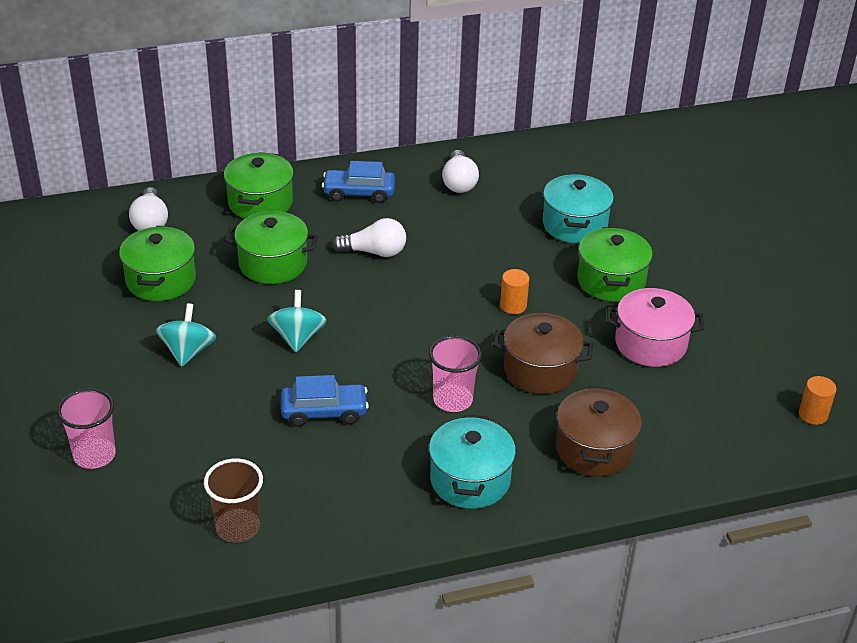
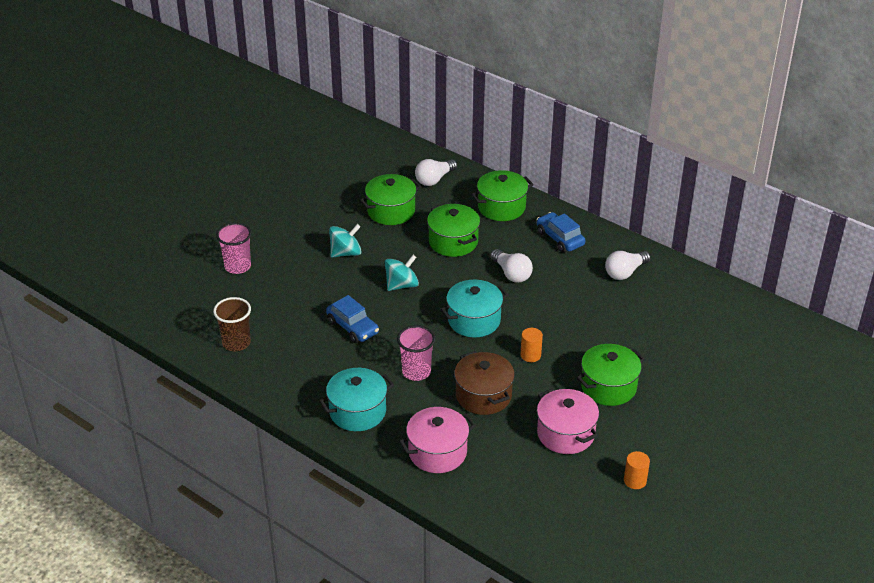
camera: 55 degrees right, 0 degrees up
(574, 225) = (647, 343): turquoise pot -> turquoise pot (474, 320)
(594, 449) = (437, 452): brown pot -> pink pot
(813, 414) = (582, 544): orange cylinder -> orange cylinder (635, 481)

